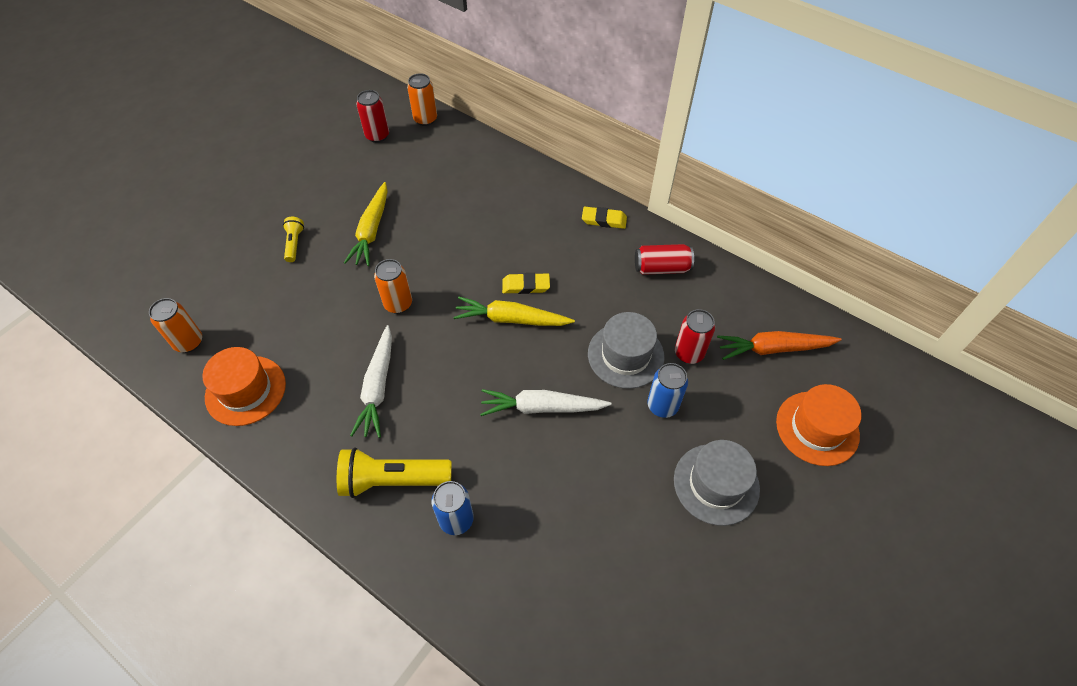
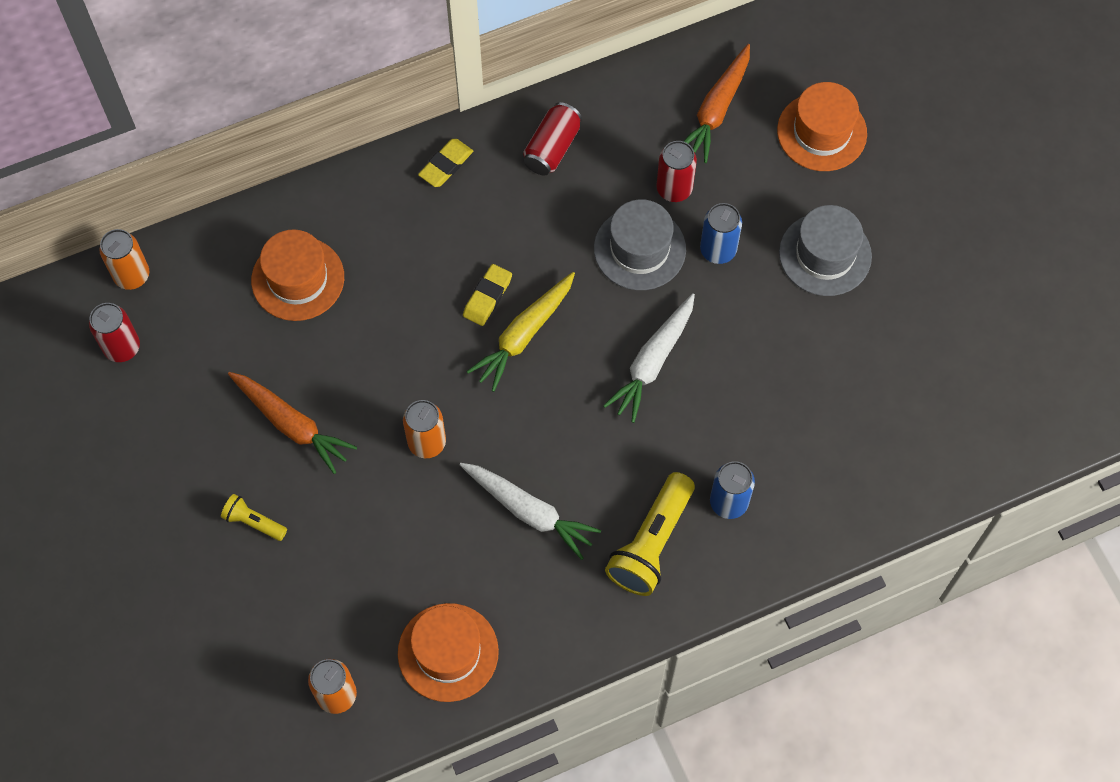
camera: 60 degrees left, 10 degrees up
(371, 230) = (291, 424): yellow carrot -> orange carrot
(472, 188) = (298, 279): none -> orange hat

